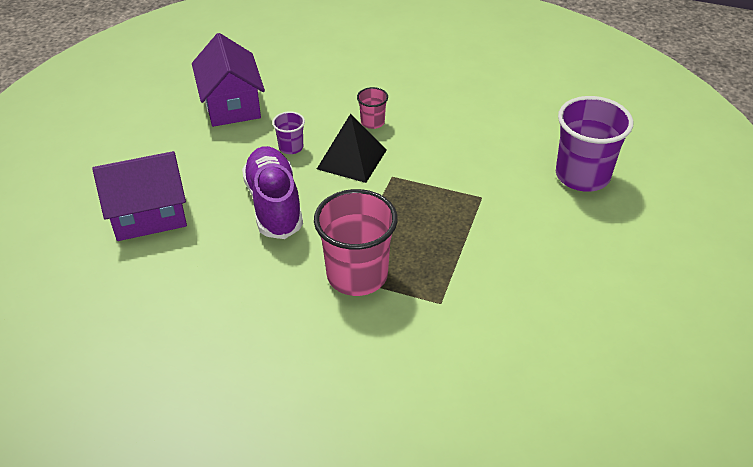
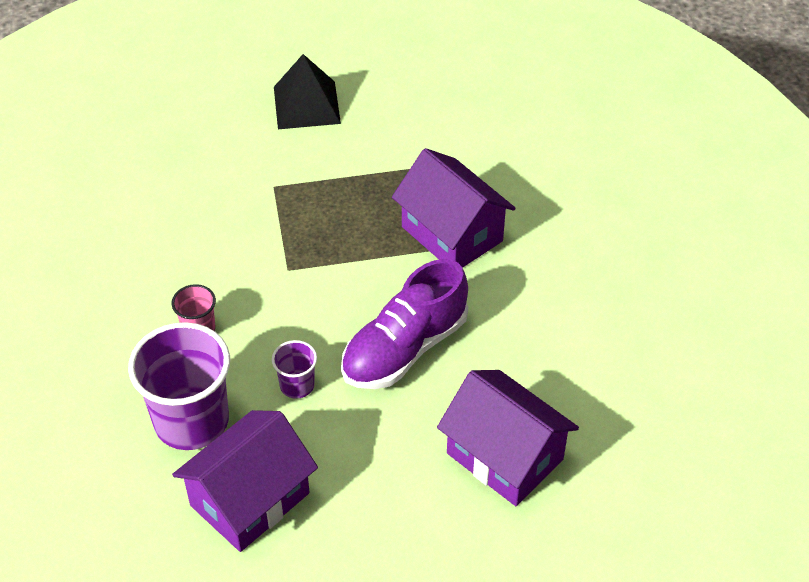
camera: 120 degrees left, 5 degrees up
(352, 159) = (281, 317): black pyramid -> black pyramid (306, 105)
(357, 275) = (452, 234): pink cup -> purple house
(582, 175) = (189, 124): purple cup -> purple cup (191, 421)

